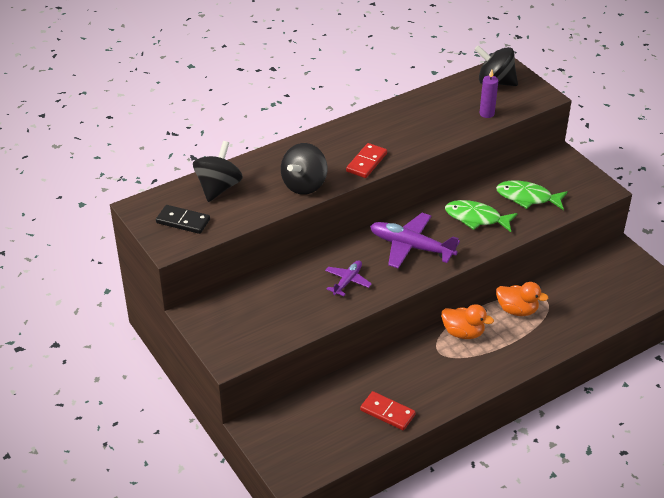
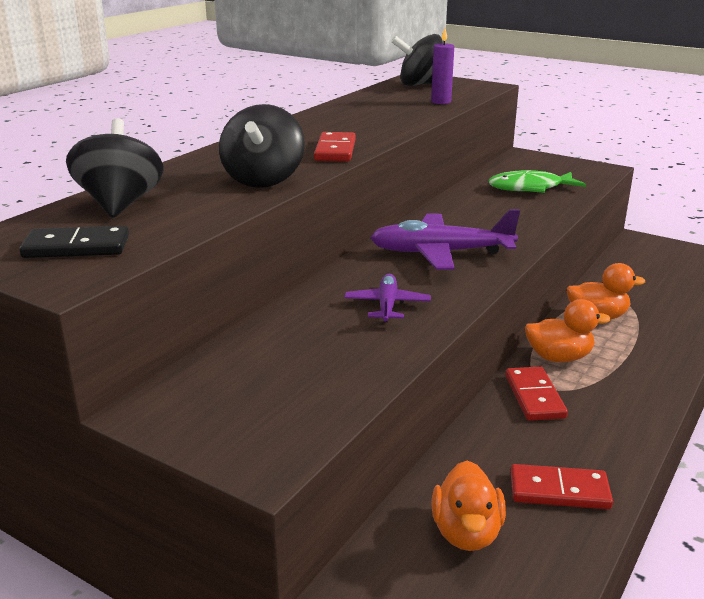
camera: 25 degrees left, 15 degrees down
(326, 417) = (466, 532): none -> orange duck
(424, 355) = (534, 396): none -> red domino
(476, 218) = (492, 213): green fish -> none

